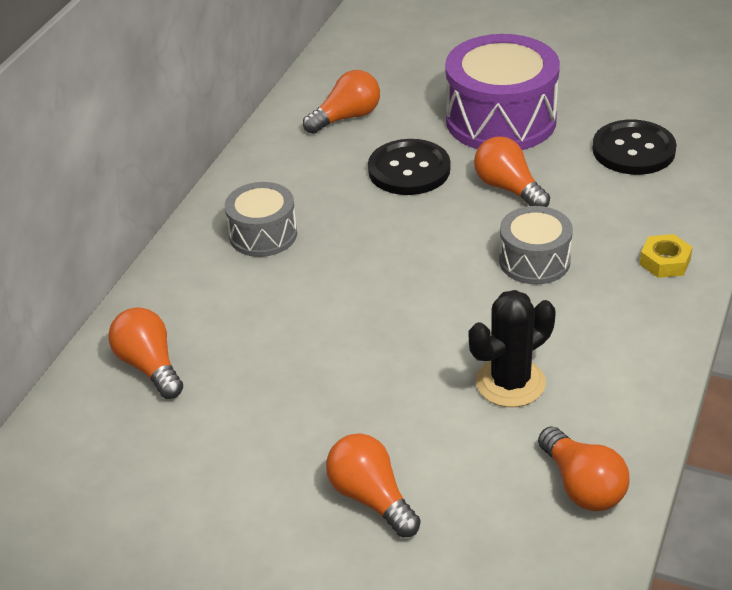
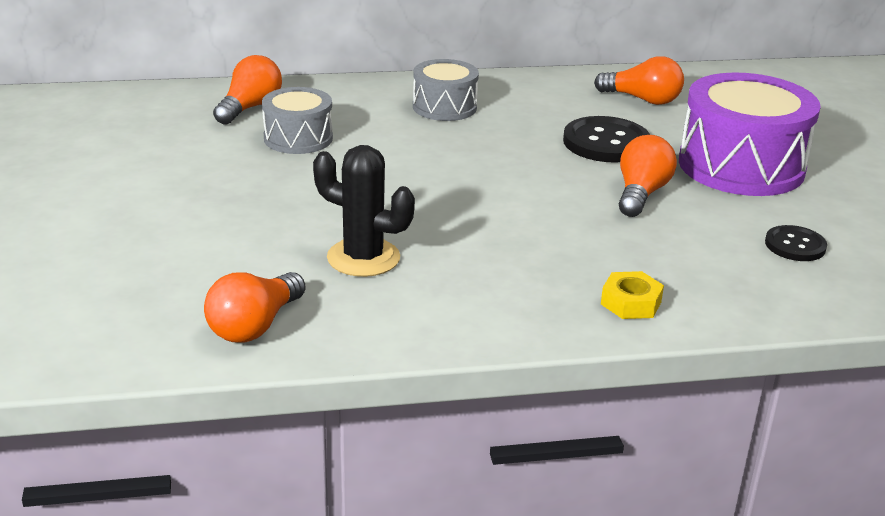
camera: 55 degrees right, 10 degrees down
(371, 498) = (169, 228): orange light bulb -> none
(534, 261) = (548, 231): grey drum -> grey drum (298, 138)
(633, 150) = (795, 245): black button -> black button, size x0.59

